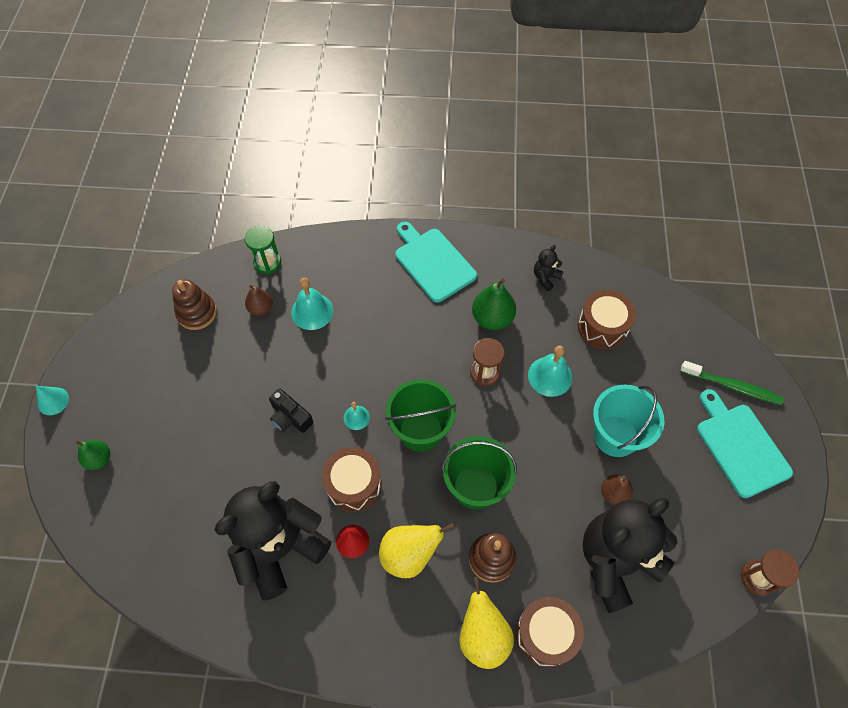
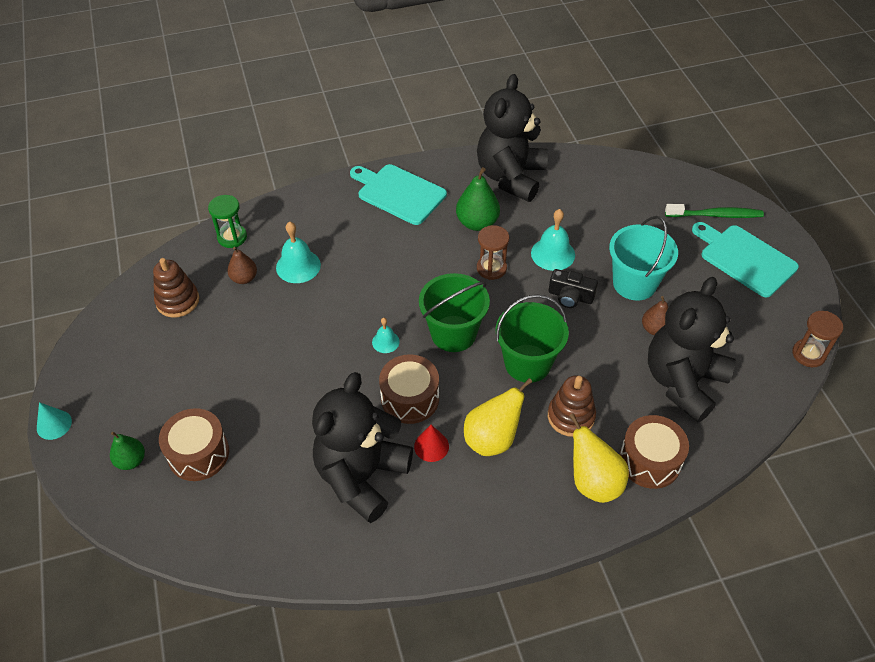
camera: 20 degrees left, 10 degrees down
(290, 417) = (319, 362): black camera -> black camera (570, 296)
(545, 277) = (511, 177): black teddy bear -> black teddy bear, size x2.50
(602, 327) = (581, 201): brown drum -> brown drum (198, 454)

